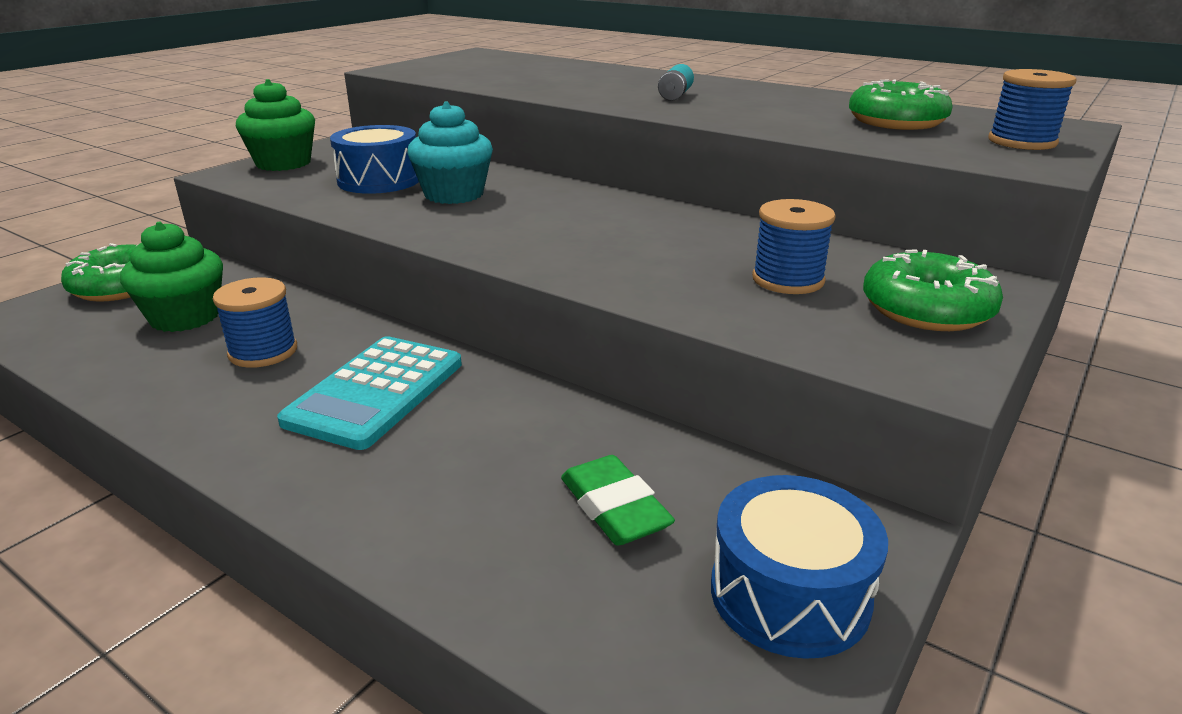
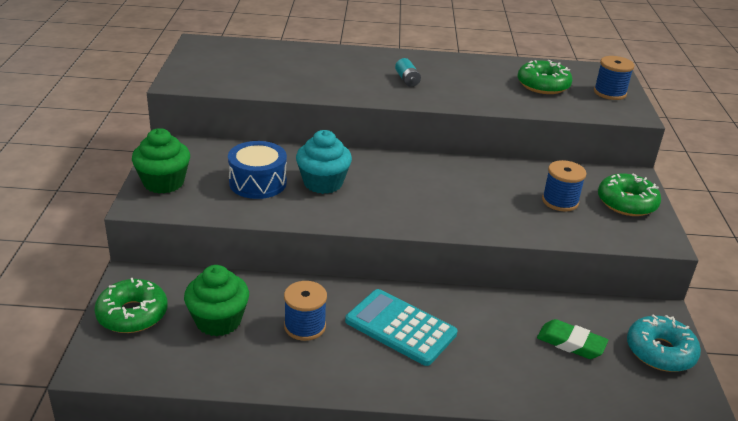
camera: 35 degrees left, 5 degrees up
(376, 392) = (400, 327): turquoise calculator -> turquoise calculator turned 135 degrees clockwise
(789, 594) = (660, 352): blue drum -> turquoise donut

